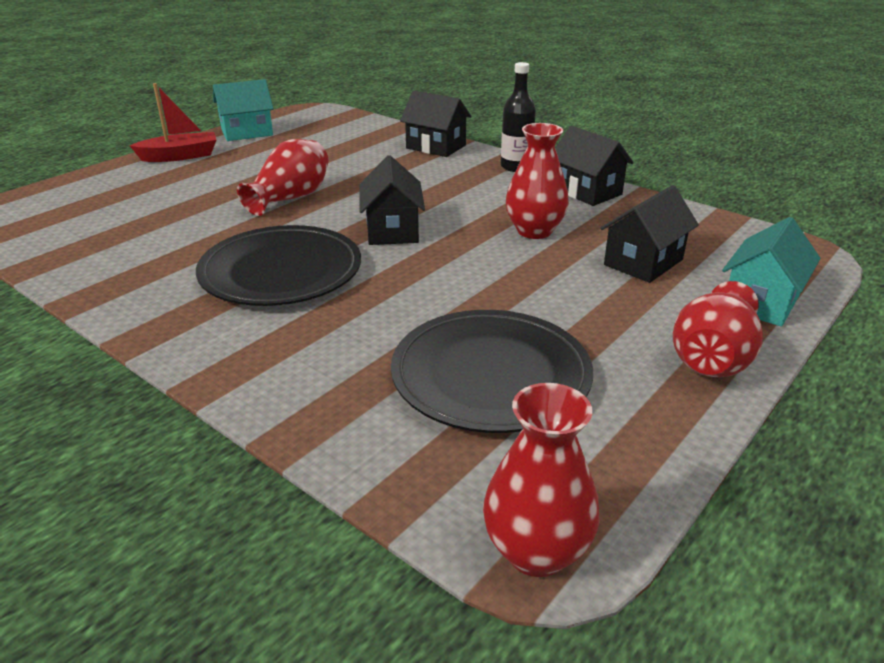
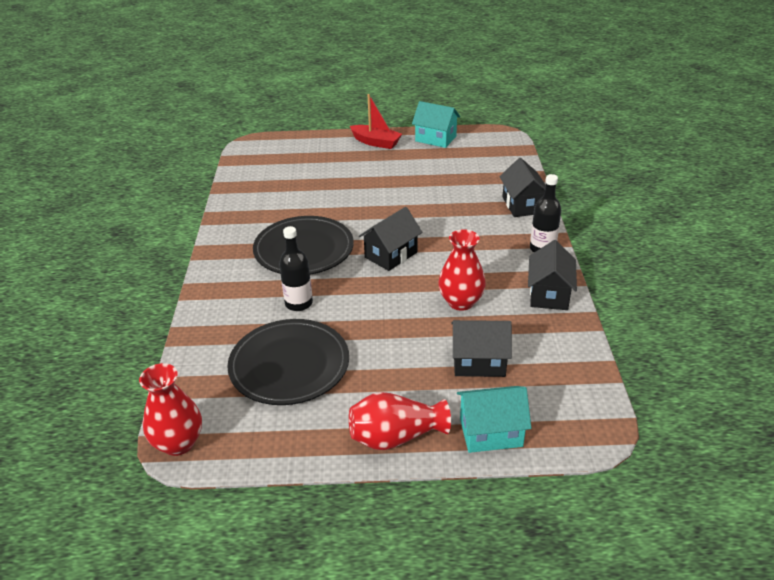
camera: 50 degrees right, 5 degrees up
(290, 198) = (380, 203): red vase -> none
(379, 318) = (299, 303): none -> black bottle

